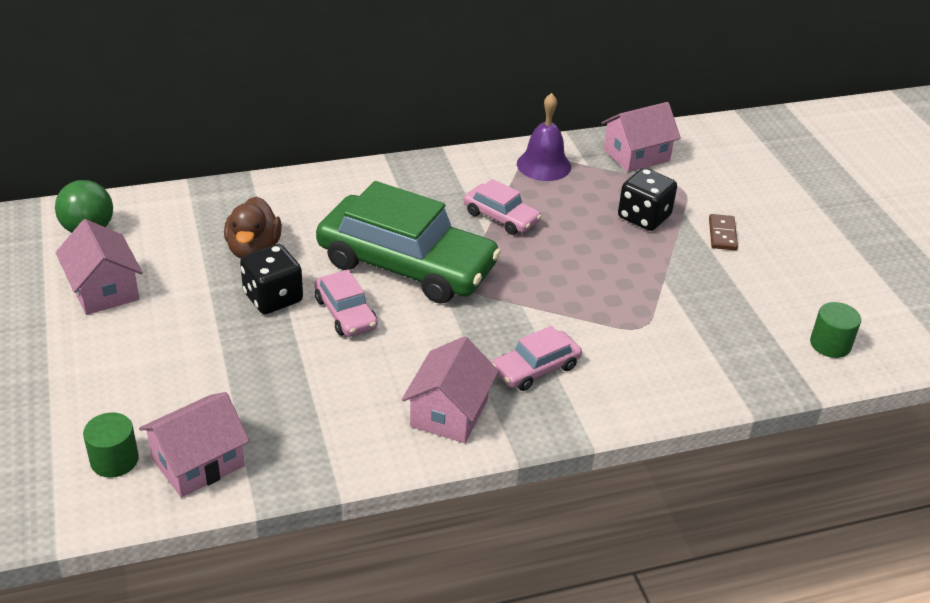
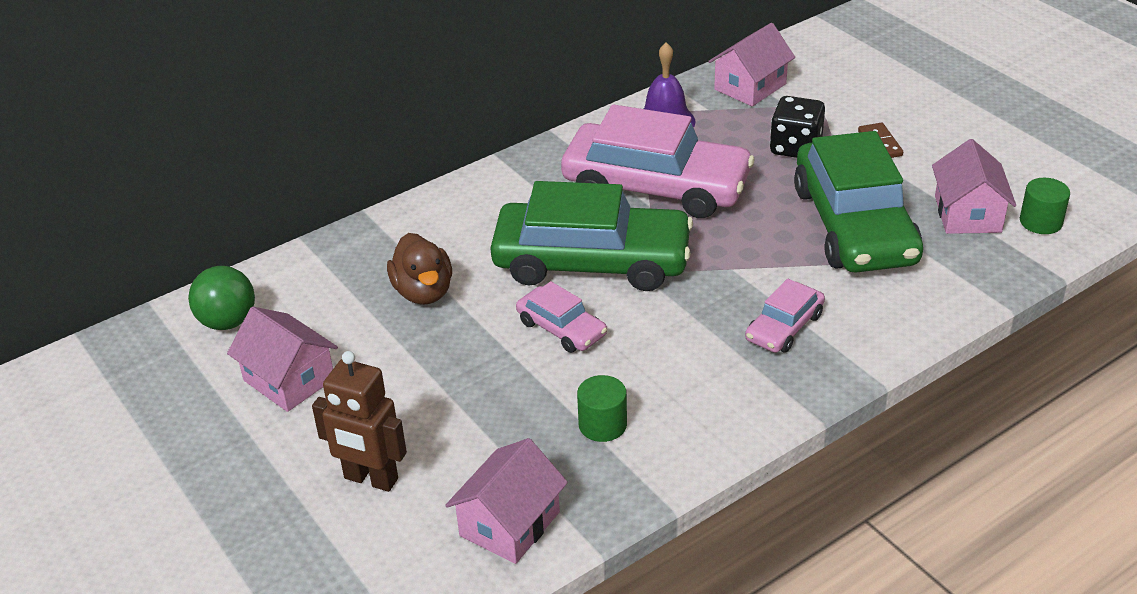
camera: 15 degrees left, 0 degrees up
(113, 389) = (370, 479): none -> brown robot
(114, 460) = (420, 549): green cylinder -> green cylinder (602, 425)
(273, 298) = (476, 335): black dice -> none
(449, 412) = (728, 395): pink house -> pink house (967, 214)
(501, 217) = (656, 186): pink car -> pink car, size x2.14
(654, 298) = (854, 225): none -> green car

